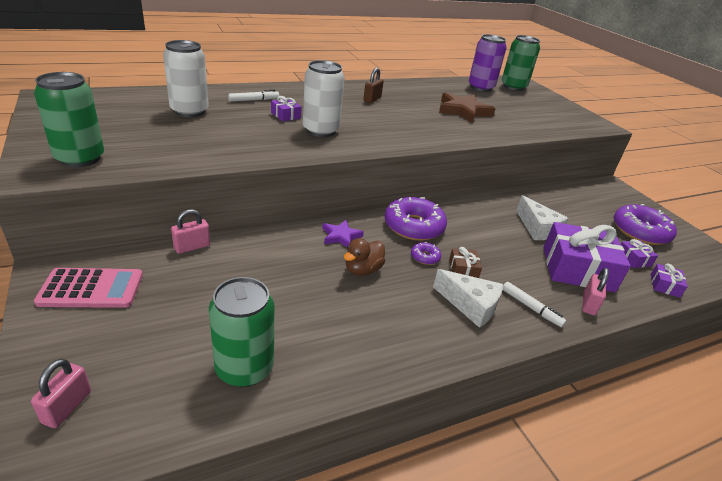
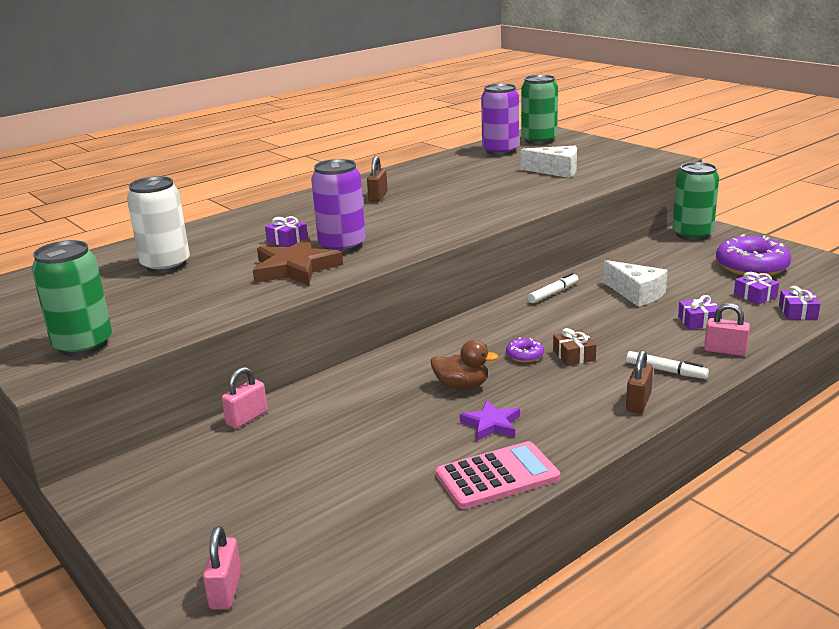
camera: 10 degrees left, 10 degrees down
(91, 289) = (161, 488): pink calculator -> pink calculator (497, 476)
(244, 368) = (391, 507): green can -> green can (692, 234)
(253, 100) = (233, 233): white marker -> white marker (553, 293)
(321, 130) = (342, 246): white can -> purple can
(341, 236) = (415, 361): purple star -> purple star (491, 424)
(362, 270) = (462, 386): brown duck -> brown duck turned 105 degrees counterclockwise
(414, 226) = (494, 329): purple donut -> none
(463, 111) = (495, 182): brown star -> brown star (295, 268)
(470, 305) = (600, 386): white cheese -> white cheese (556, 171)
(495, 331) = (638, 402): none -> brown padlock
(577, 269) = (698, 321): purple gift -> purple gift, size x0.44
(588, 304) = (725, 351): pink padlock -> pink padlock turned 75 degrees counterclockwise

